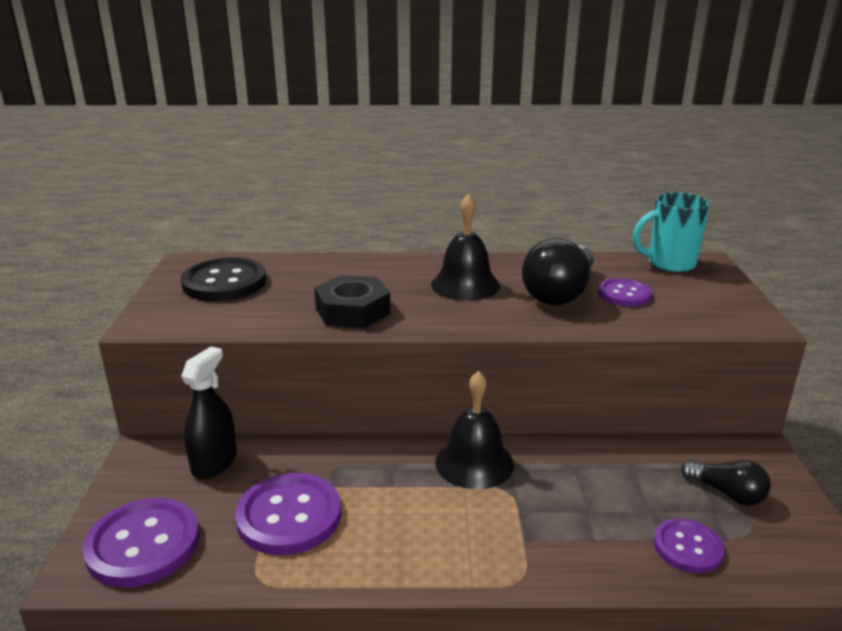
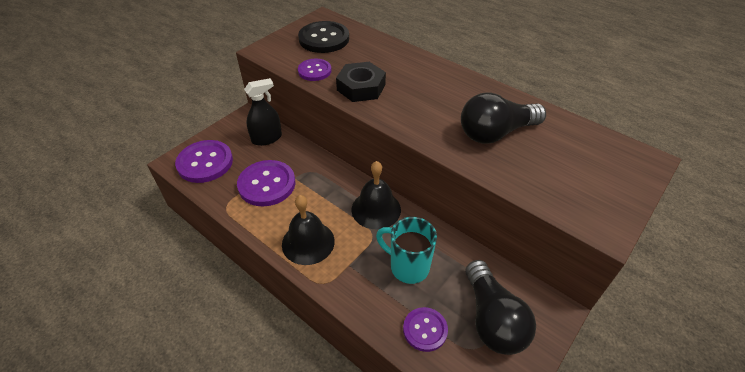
camera: 40 degrees right, 20 degrees up
(465, 285) = (445, 98): black bell -> black bell (308, 242)
(624, 294) = (538, 155): purple button -> purple button (314, 71)
(669, 264) = (613, 148): turquoise mug -> turquoise mug (408, 267)
(727, 493) = (492, 319): black light bulb -> black light bulb, size x1.75

